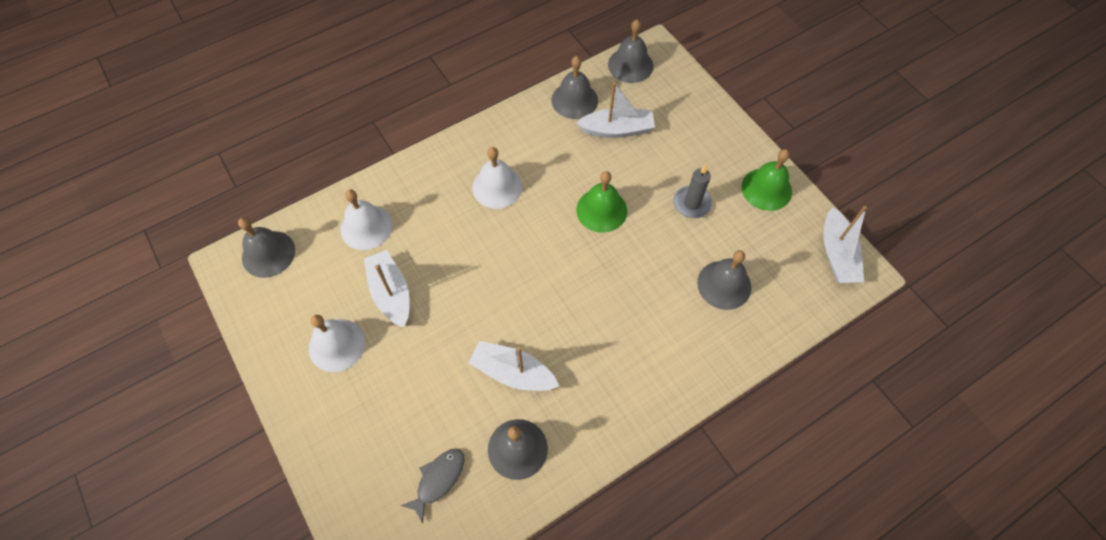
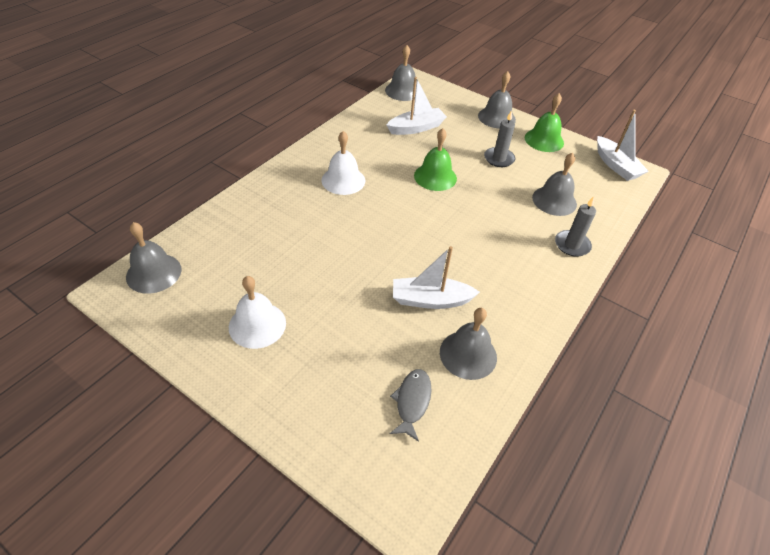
camera: 25 degrees left, 15 degrees down
(366, 227) = (242, 231): white bell -> none
(391, 293) = (290, 272): white boat -> none
(574, 100) = (373, 117): grey bell -> grey bell (496, 117)
(707, 353) = (572, 245): none -> grey candle

